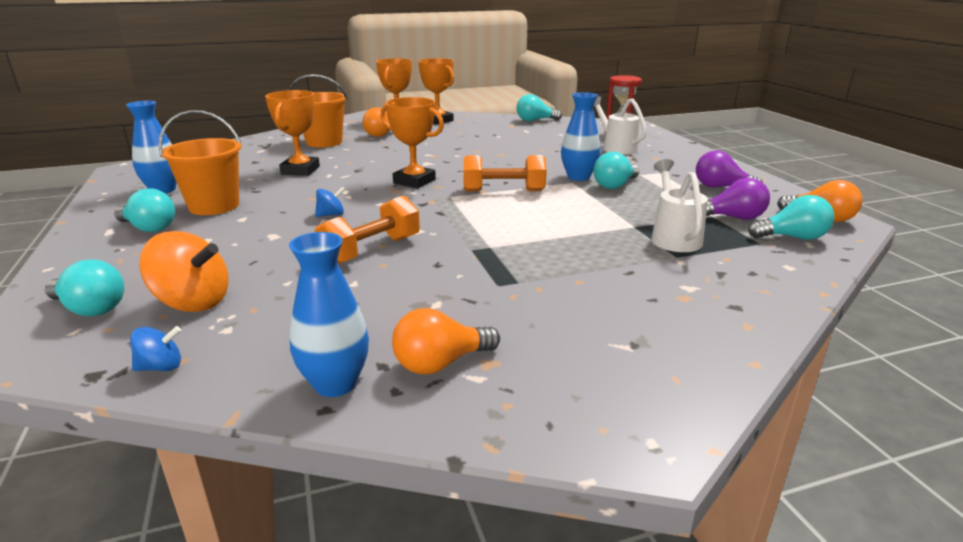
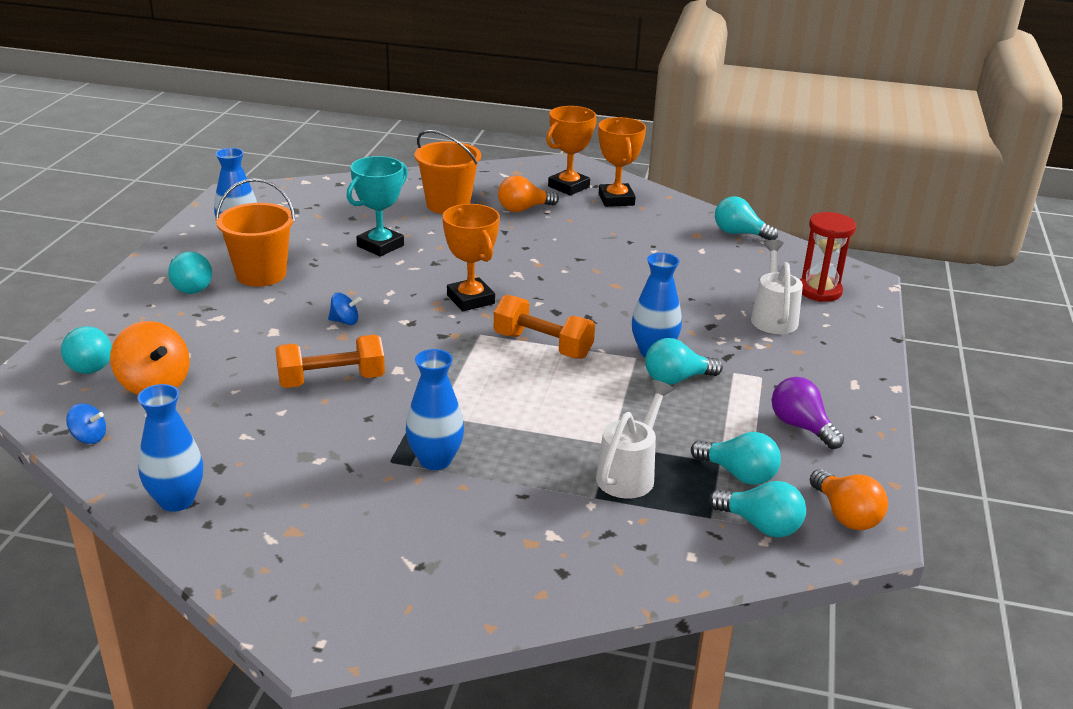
camera: 30 degrees right, 5 degrees up
(300, 170) = (380, 246): orange trophy -> turquoise trophy
(440, 363) = (260, 516): orange light bulb -> none
(532, 273) = (435, 460): none -> blue vase
(733, 218) = (738, 474): purple light bulb -> turquoise light bulb

